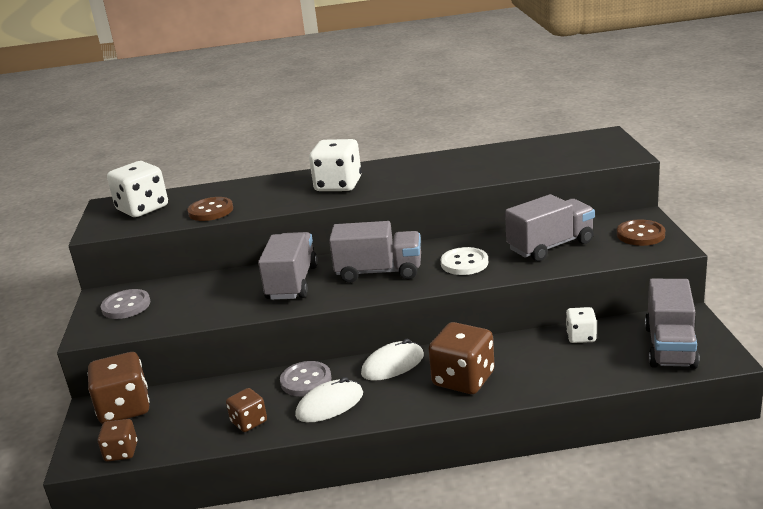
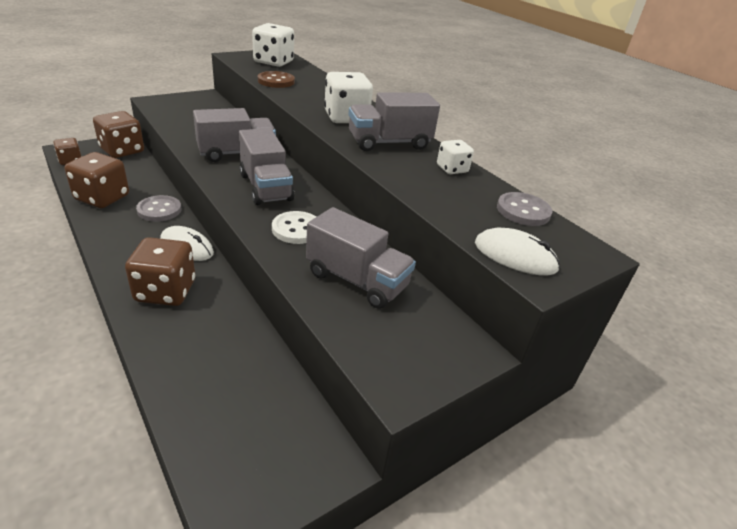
camera: 55 degrees right, 10 degrees up
(126, 306) = (191, 104): grey button -> grey button (523, 211)
(249, 422) = (102, 198): brown dice -> brown dice, size x1.77
(330, 405) = (124, 227): white mouse -> white mouse (515, 256)
(581, 337) = (259, 362): white dice -> white dice (452, 169)
(640, 235) = (421, 353): brown button -> none
(670, 347) = (252, 451): grey truck -> grey truck (389, 143)

